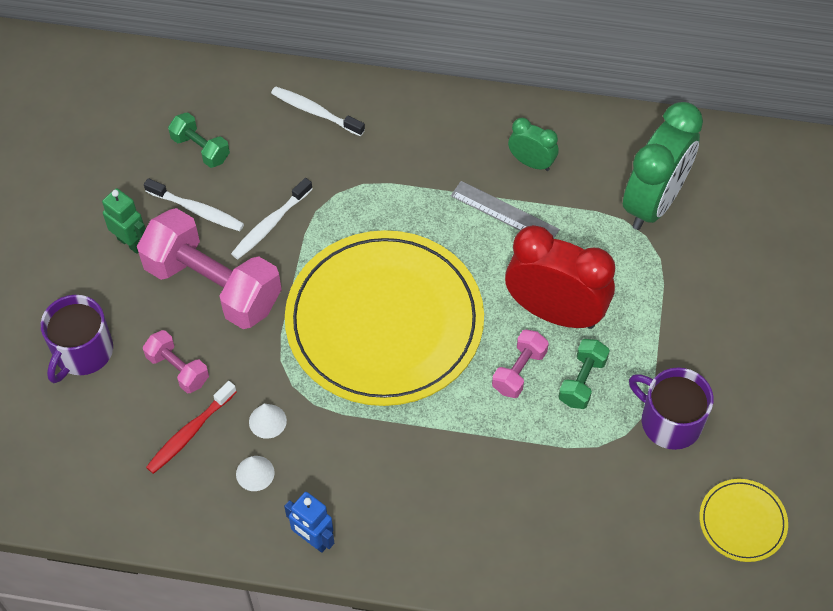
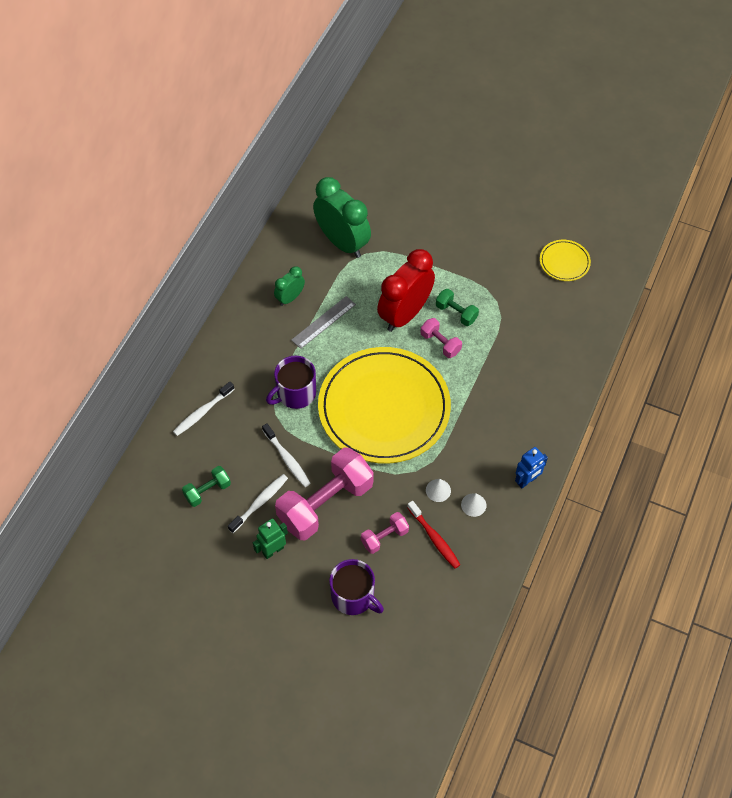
camera: 75 degrees left, 0 degrees up
(669, 421) = (494, 278): purple mug -> purple mug (295, 393)

